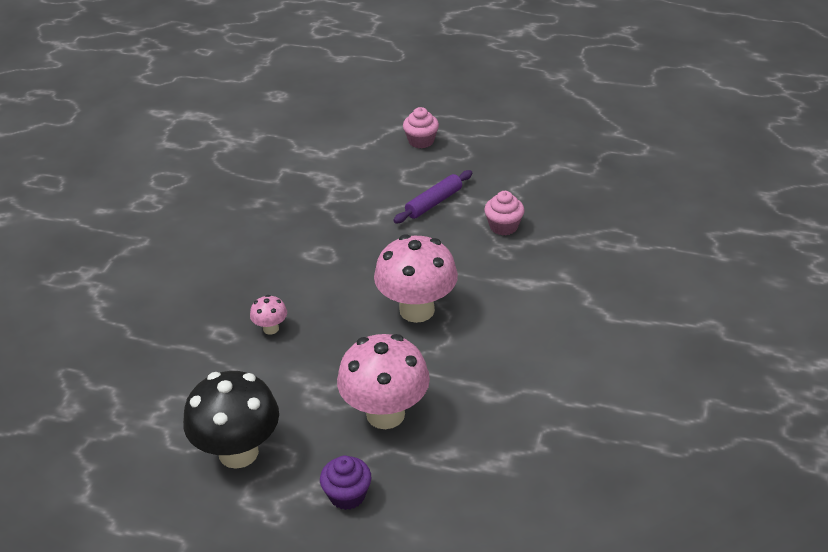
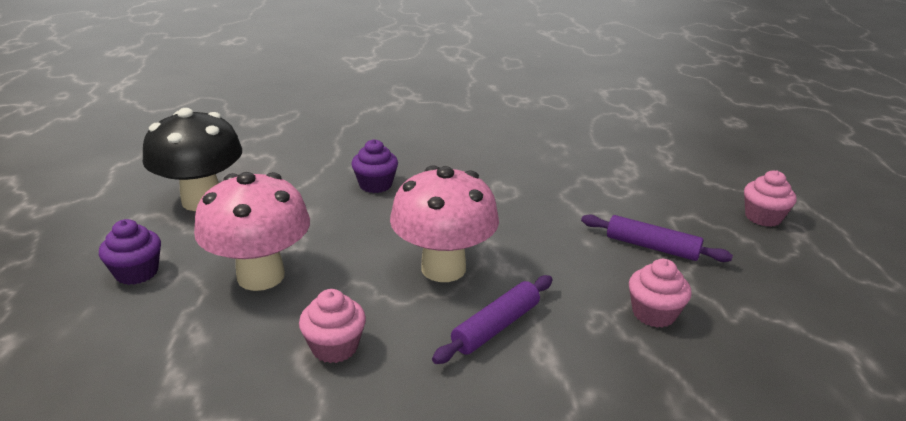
camera: 70 degrees right, 10 degrees down
(271, 329) = (375, 185): pink mushroom -> purple cupcake
(486, 379) = (334, 347): none -> pink cupcake
(492, 298) = (496, 327): none -> purple rolling pin

